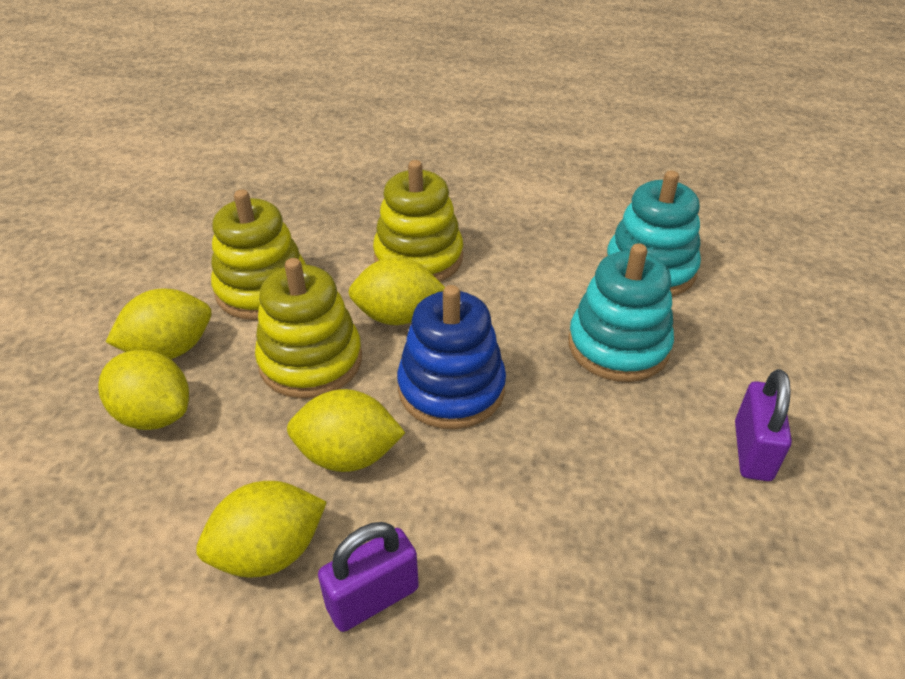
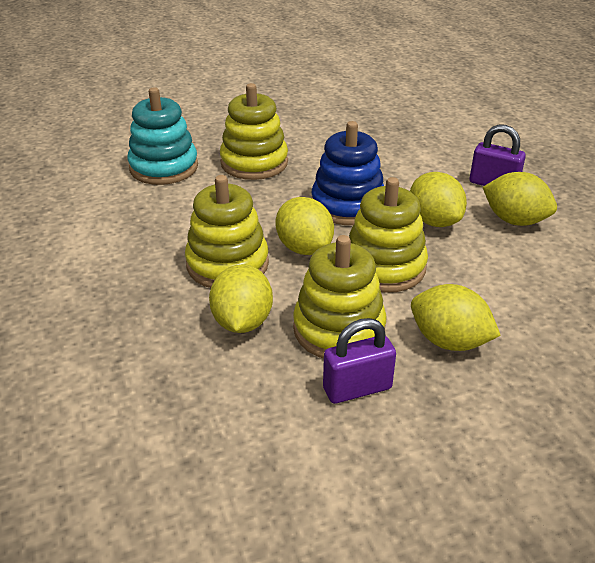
camera: 120 degrees left, 5 degrees down
(154, 414) = (502, 311): yellow lemon -> yellow lemon (242, 322)
(618, 346) = (254, 163): turquoise stacking toy -> yellow stacking toy
(752, 451) = (298, 117): purple padlock -> purple padlock (357, 388)

